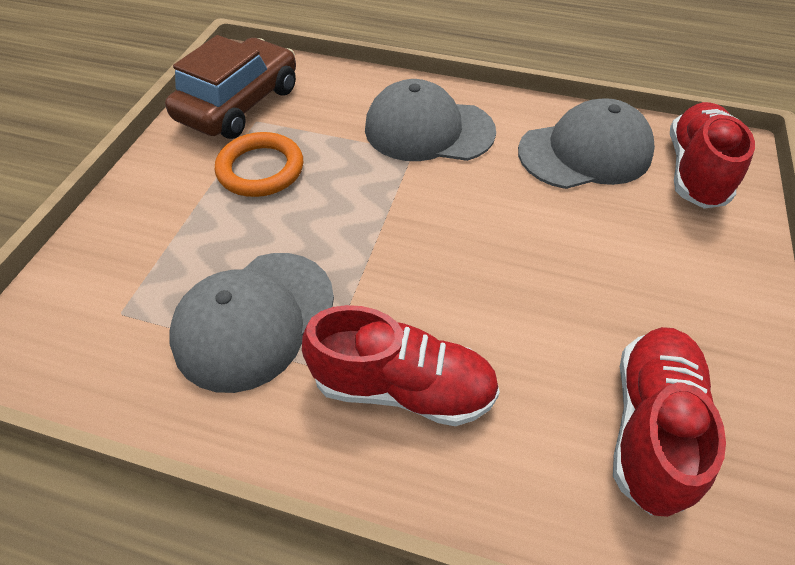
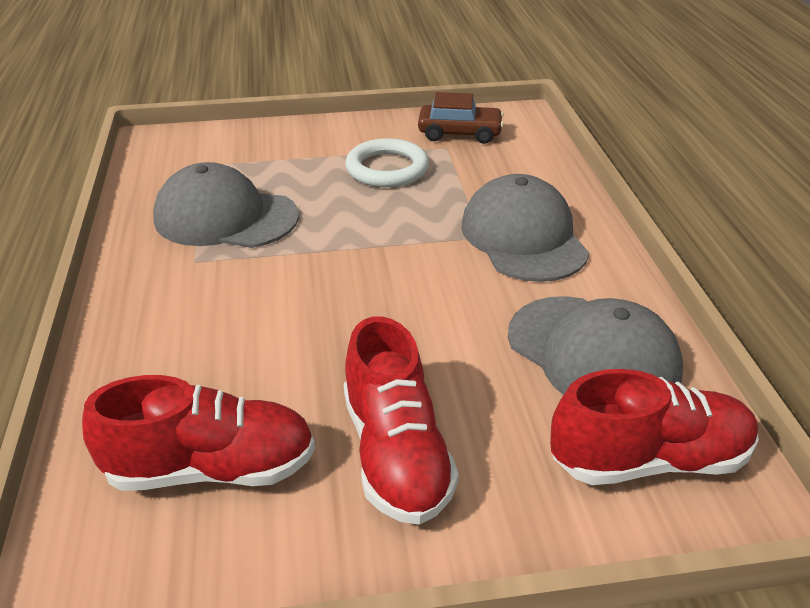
camera: 65 degrees right, 15 degrees down
(239, 104) = (460, 133): brown car -> brown car, size x0.63
(260, 169) = (387, 169): orange ring -> white ring
(402, 387) = (193, 305): red shoe -> red shoe (395, 454)

